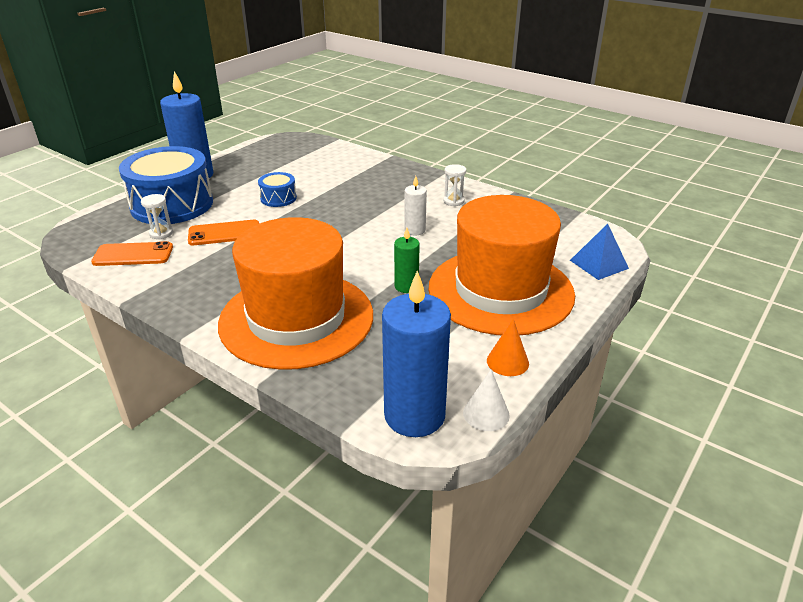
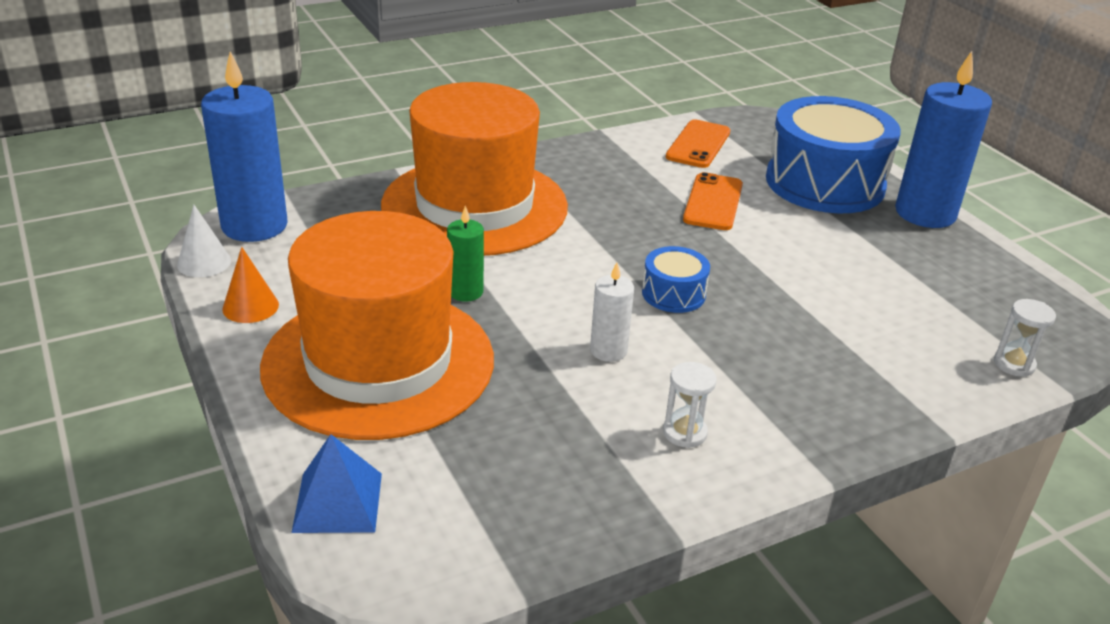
camera: 115 degrees right, 0 degrees up
(161, 233) = (742, 165): white hourglass -> white hourglass (1014, 364)
(278, 198) = (801, 262): blue drum -> blue drum (673, 294)

